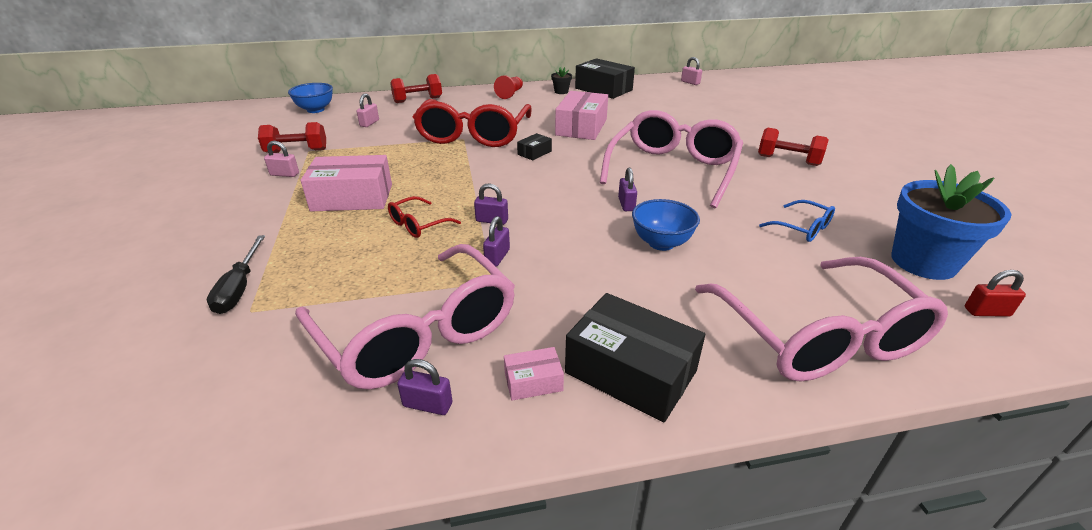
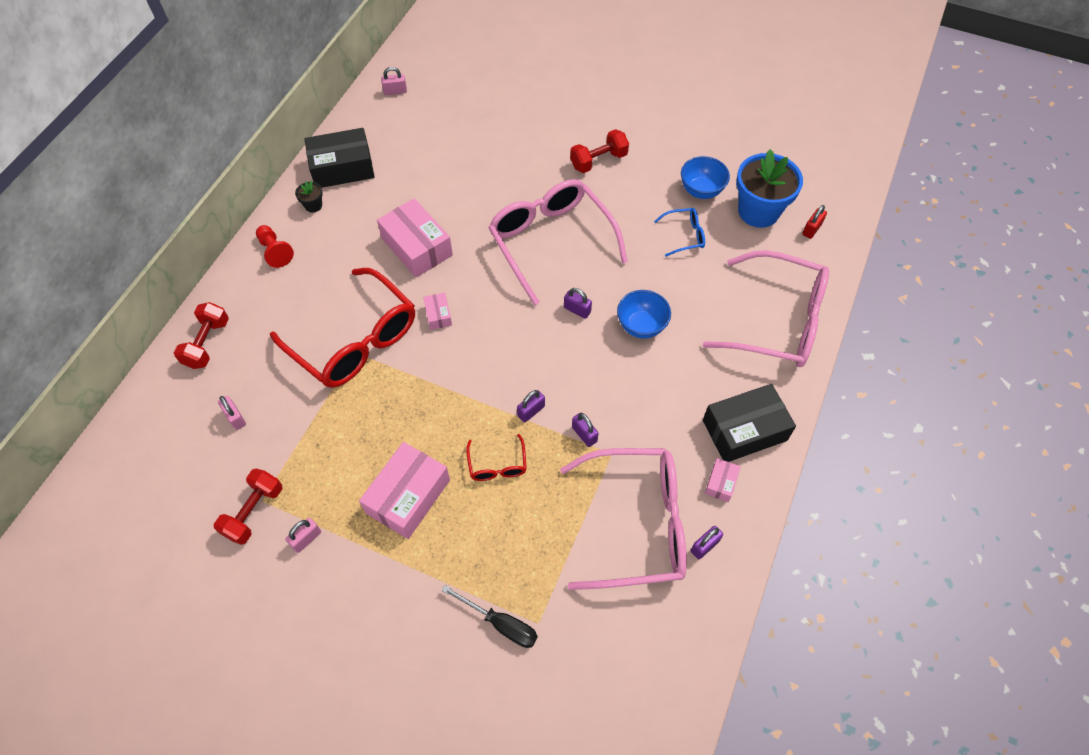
camera: 55 degrees left, 25 degrees up
(315, 110) = (137, 457): blue bowl -> blue bowl (701, 190)
(534, 153) = (438, 315): black box -> pink box

